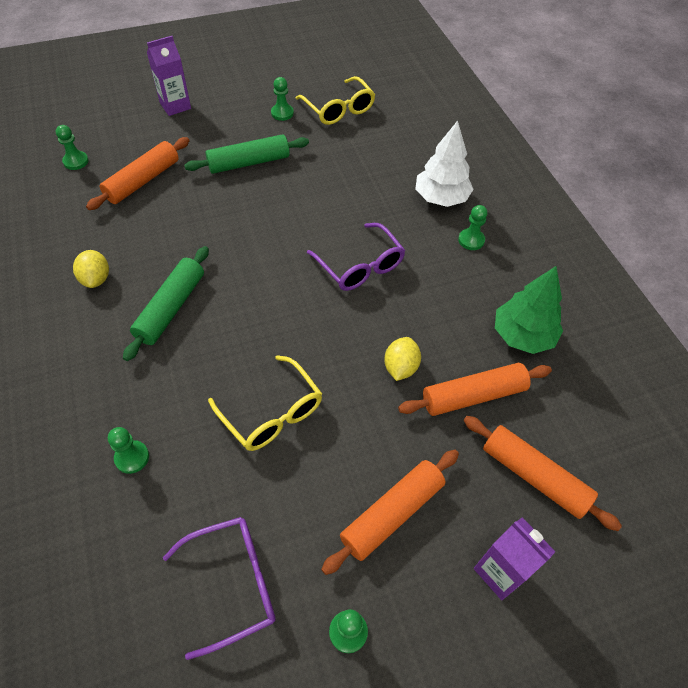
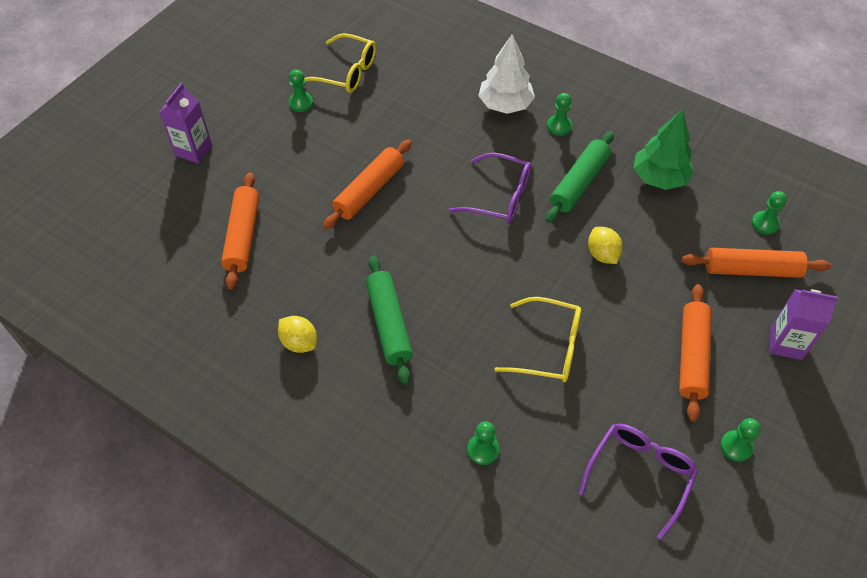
camera: 35 degrees left, 0 degrees up
(76, 161) = (158, 256): green pawn -> green pawn (765, 223)
(249, 162) = (320, 164): green rolling pin -> green rolling pin (579, 183)
(473, 396) = (667, 242): orange rolling pin -> orange rolling pin (369, 190)

